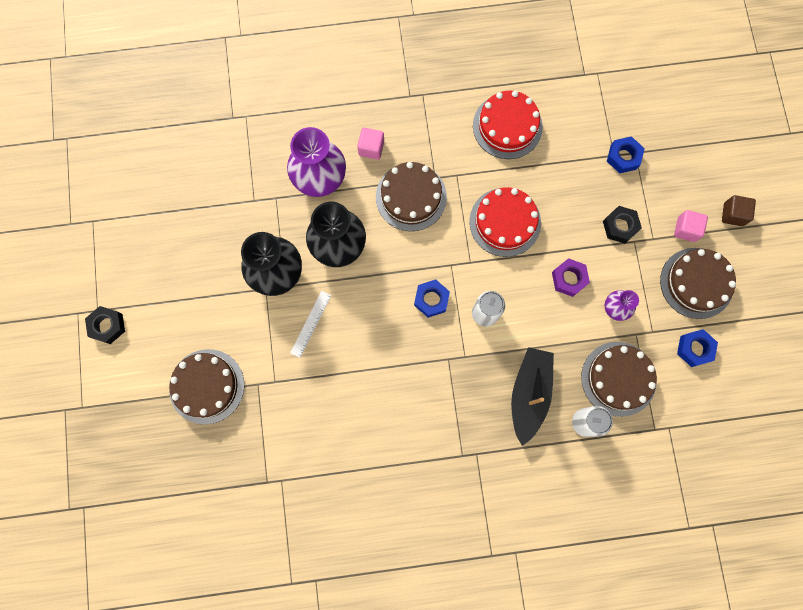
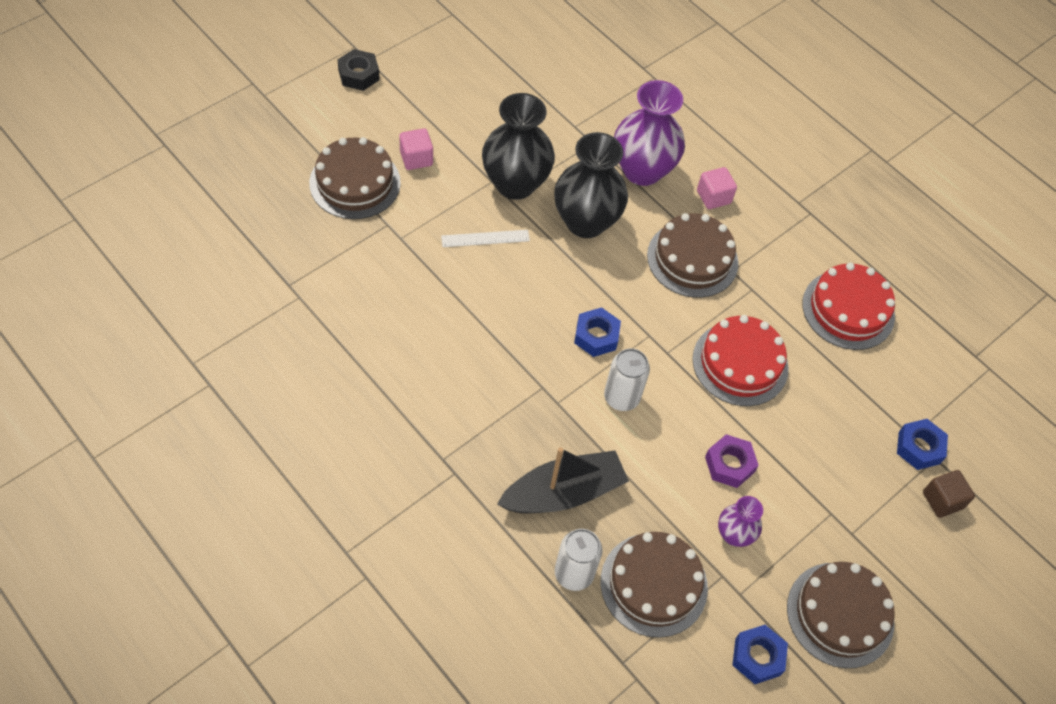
camera: 50 degrees right, 20 degrees down
(620, 226) = (835, 487): black nut -> none
(686, 229) = (894, 566): pink cube -> pink cube (416, 158)
(733, 214) = (960, 613): brown cube -> brown cube (942, 500)

